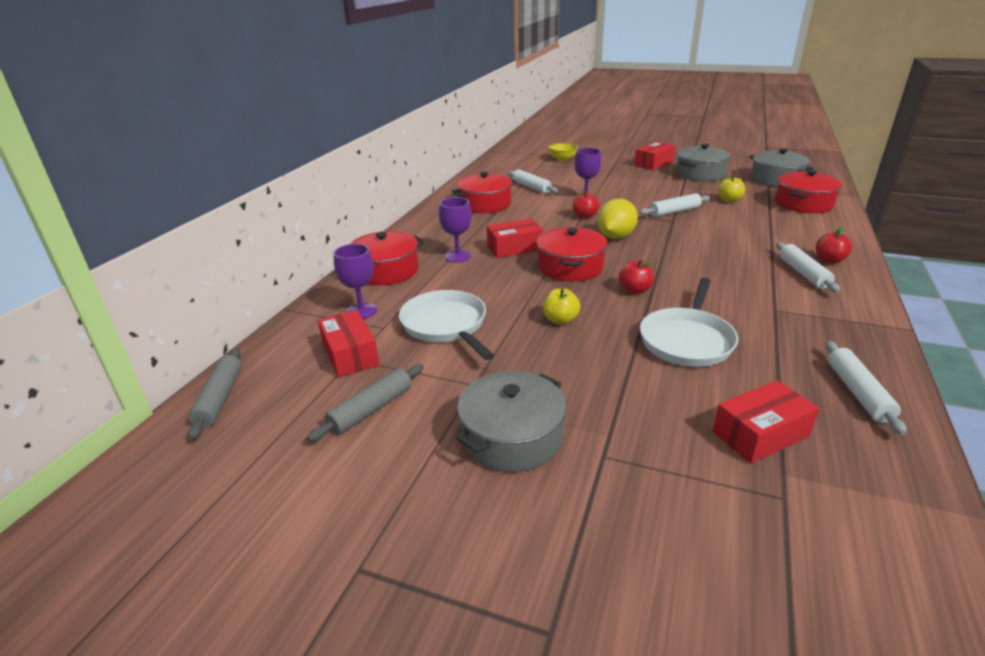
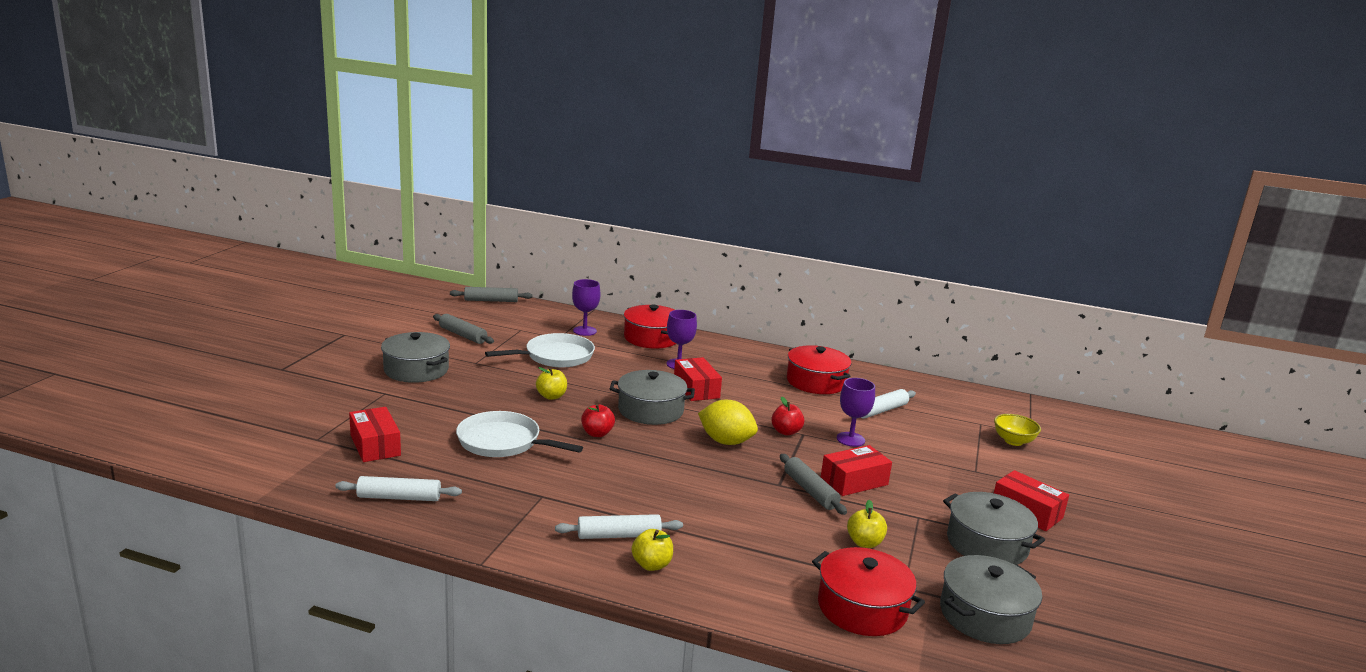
camera: 85 degrees right, 10 degrees down
(350, 354) = (526, 329): red box -> red box (854, 481)
(570, 267) = (650, 410): red pot -> grey pot
(674, 212) = (810, 491): white rolling pin -> grey rolling pin
(829, 260) = (651, 565): red apple -> yellow apple

